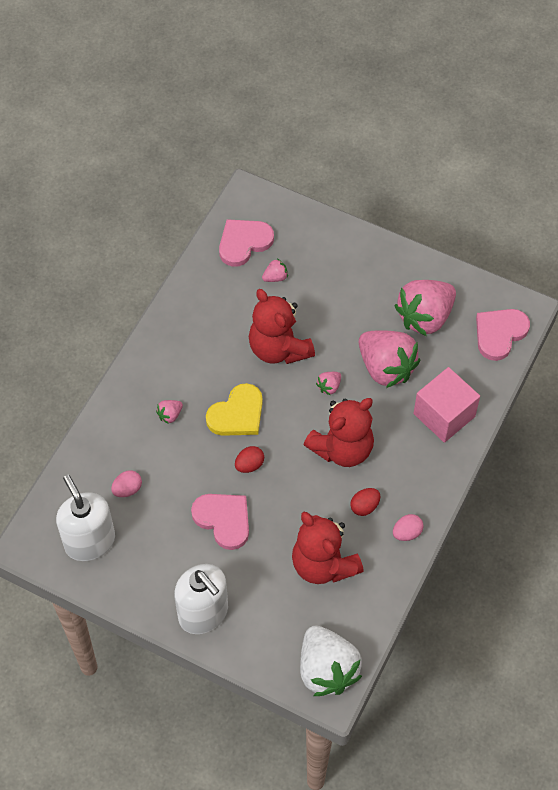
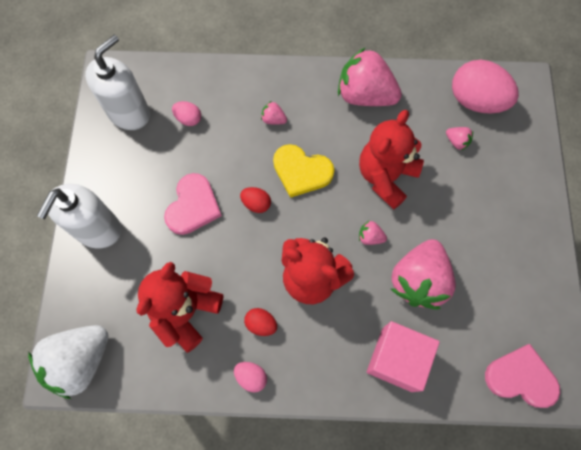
camera: 65 degrees right, 10 degrees up
(244, 243) = (476, 101): pink heart -> pink egg
(425, 317) = (495, 293): pink strawberry -> pink strawberry (365, 95)

